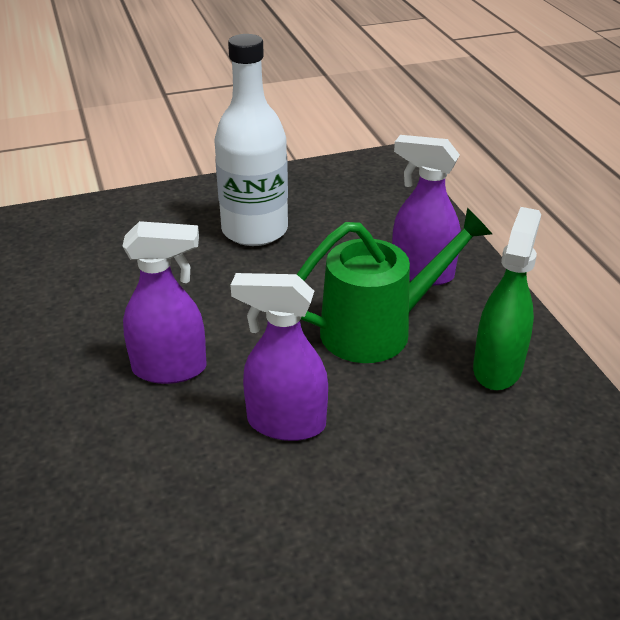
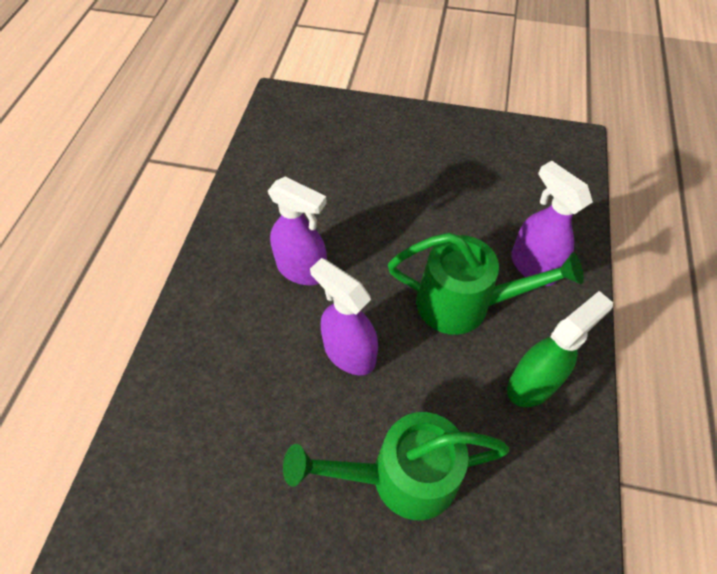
camera: 30 degrees right, 20 degrees up
(254, 230) = (431, 170): white bottle -> none
(429, 509) = (400, 476): none -> green watering can

